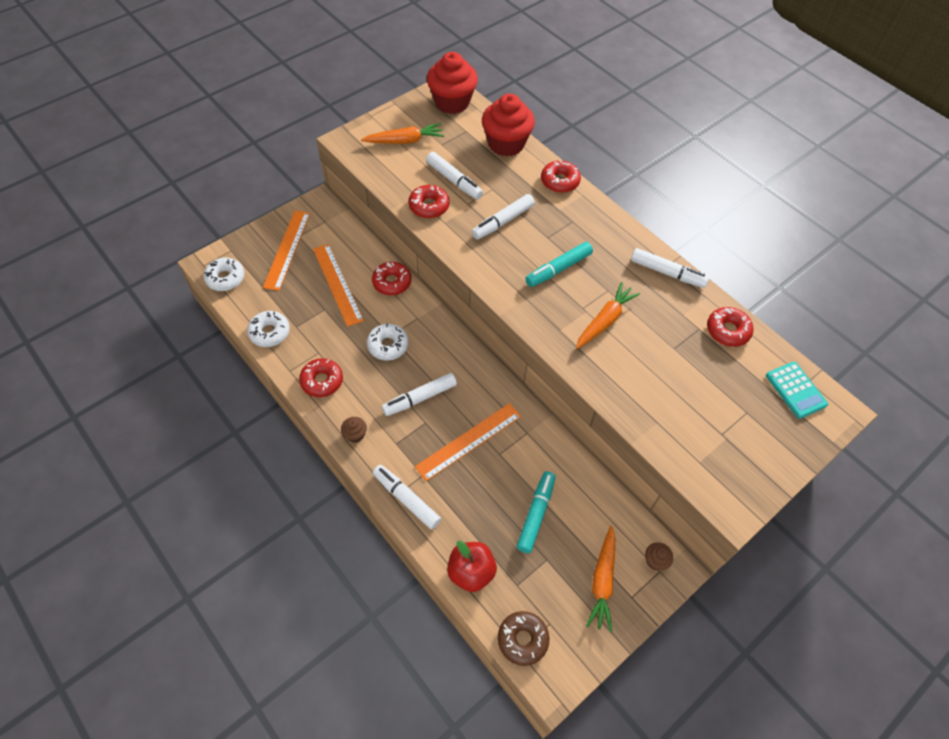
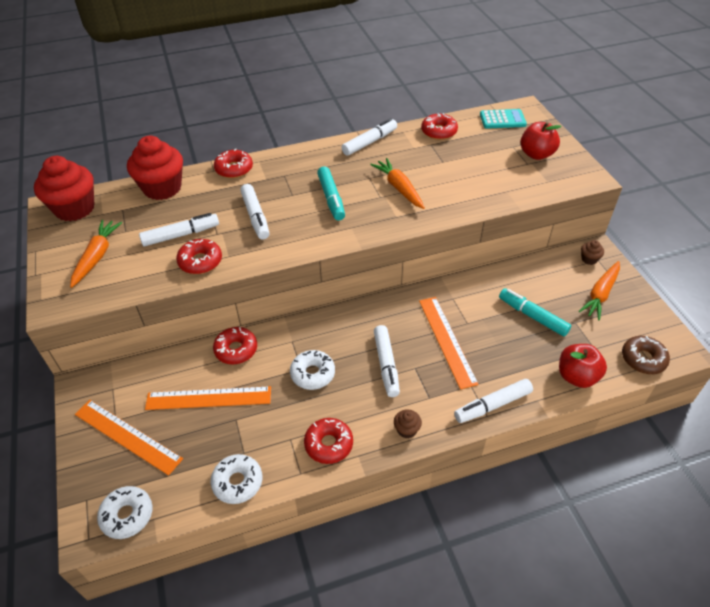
camera: 65 degrees left, 10 degrees down
(602, 581) = (600, 294): orange carrot -> orange carrot turned 90 degrees clockwise
(746, 441) = (536, 154): none -> red apple

